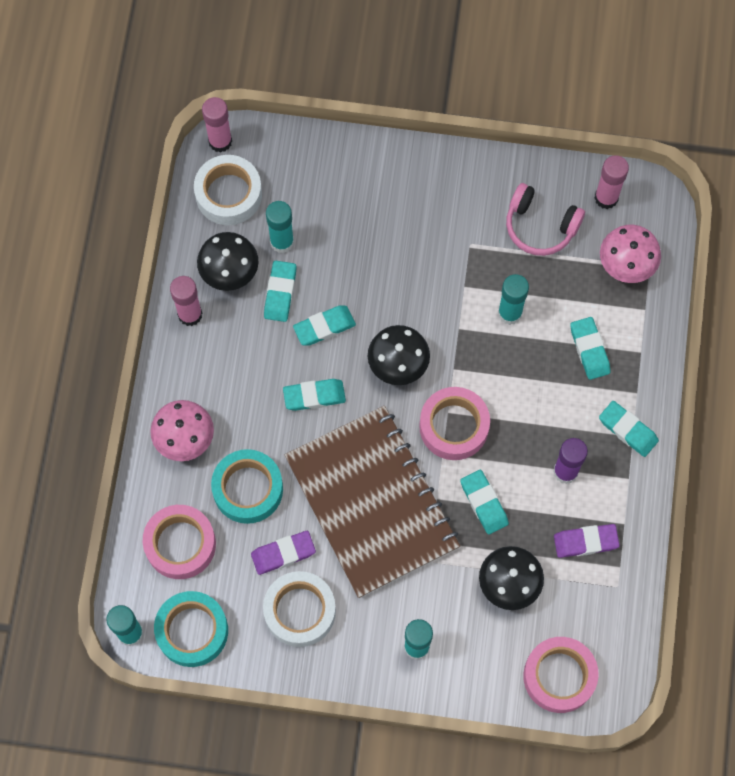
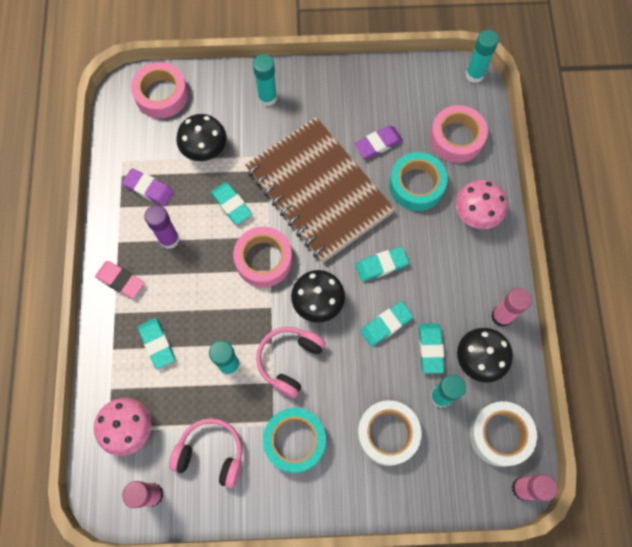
camera: 170 degrees right, 0 degrees up
(192, 631) = (431, 83): turquoise tape -> turquoise tape (295, 441)
(300, 611) = (357, 107): white tape -> white tape (387, 433)
(441, 306) = (289, 360): none -> pink headphones
(585, 542) = (149, 189): purple eraser -> purple eraser turned 45 degrees clockwise
(628, 430) = (120, 280): turquoise eraser -> pink eraser

